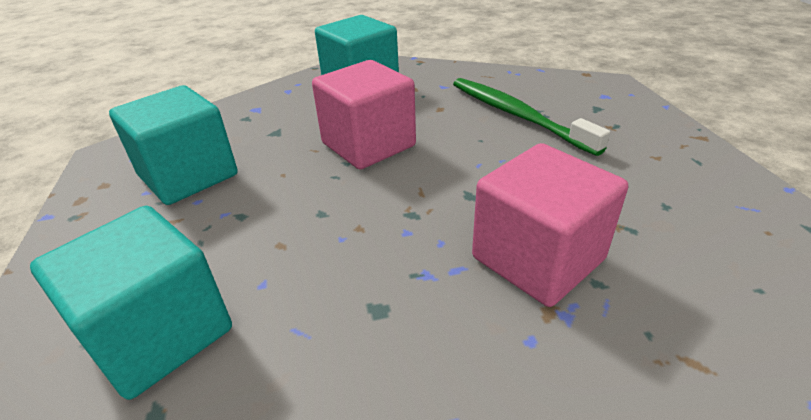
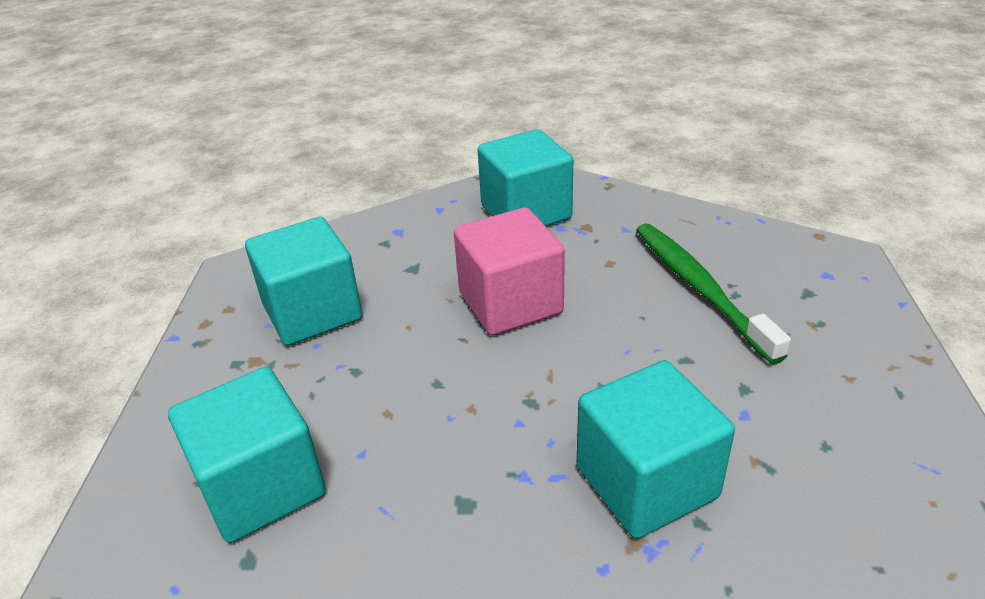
camera: 15 degrees right, 0 degrees up
(537, 258) = (646, 482): pink cube -> turquoise cube

